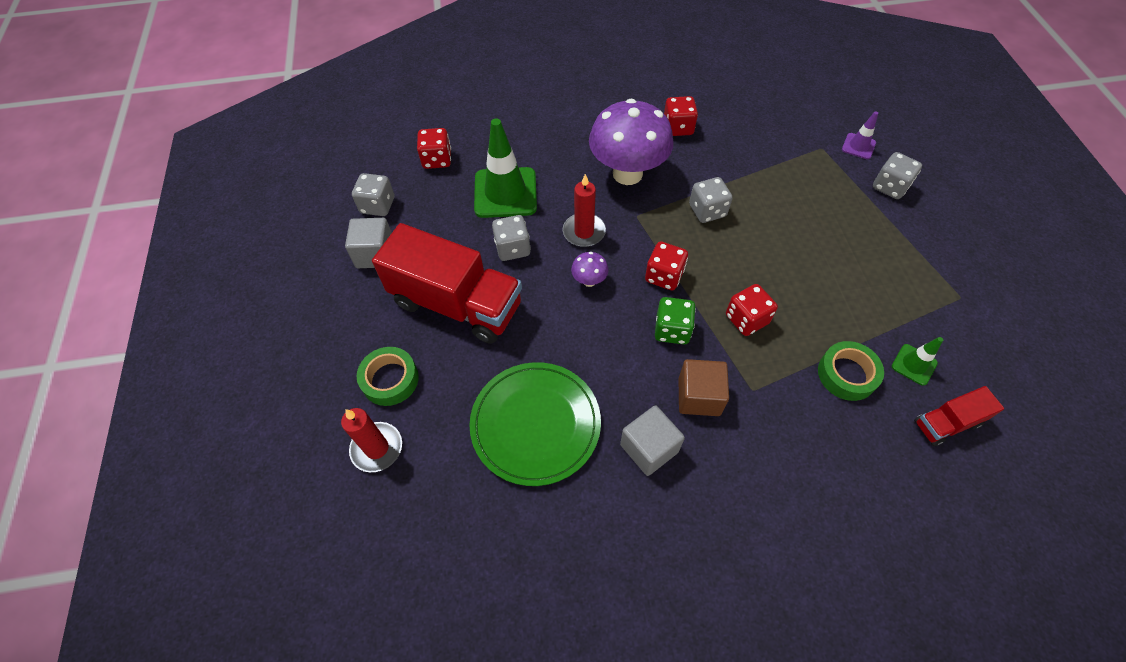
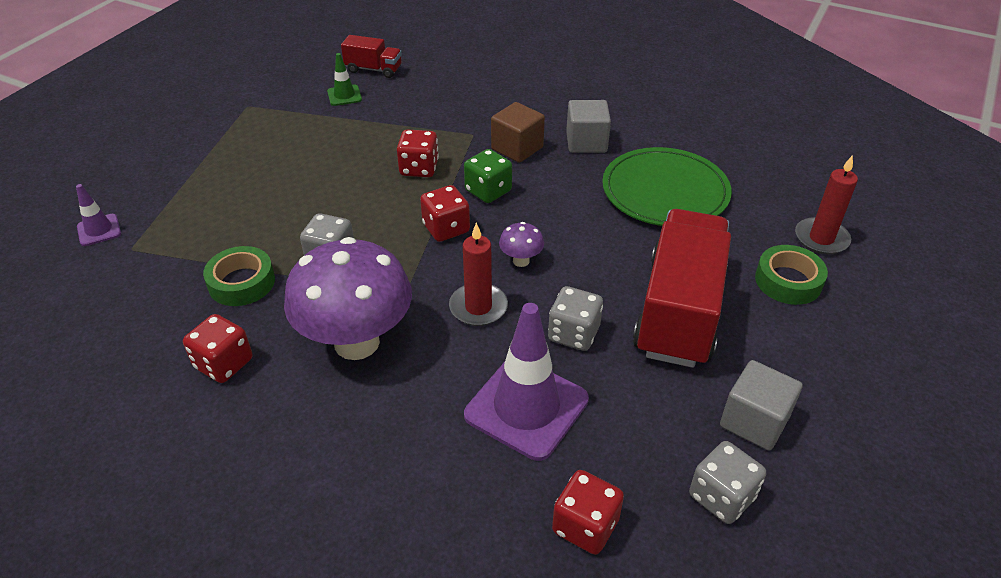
camera: 145 degrees left, 15 degrees down
(456, 304) = (679, 311): red truck -> red truck turned 45 degrees clockwise
(505, 193) = (526, 407): green traffic cone -> purple traffic cone
(847, 374) = (396, 111): green tape -> green tape (241, 282)
(890, 187) = (147, 186): grey dice -> none

